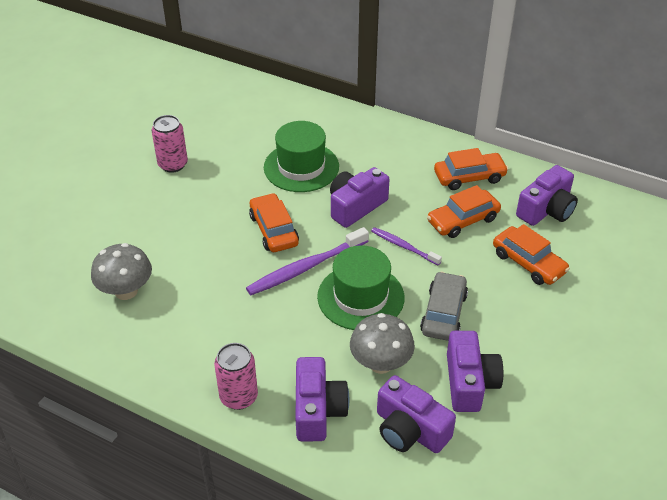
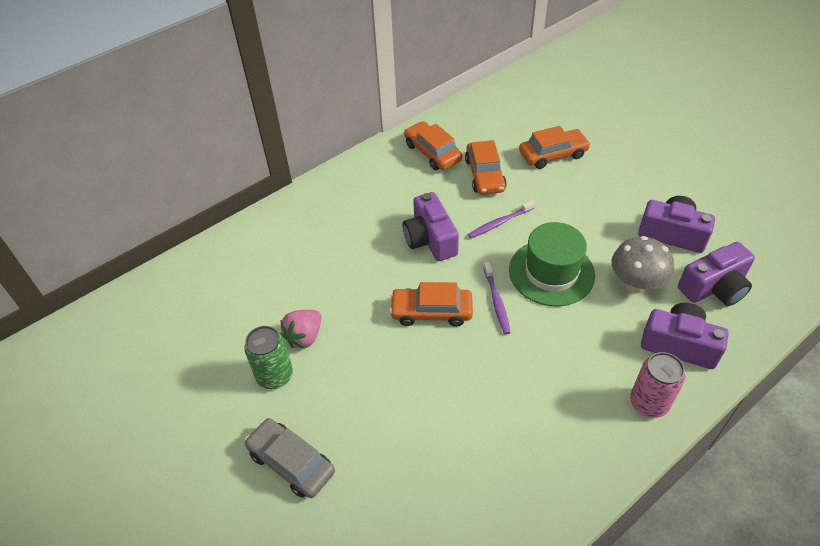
camera: 65 degrees left, 5 degrees up
(126, 291) = (465, 473): grey mushroom -> none
(173, 164) = (275, 376): pink can -> green can
(214, 167) = (304, 337): none -> pink strawberry
(301, 167) = (349, 263): green hat -> none
(305, 268) = (496, 302): purple toothbrush -> purple toothbrush, size x0.59
(443, 313) = (591, 224): grey car -> grey car (291, 462)
(469, 177) = (432, 152): orange car -> orange car turned 45 degrees counterclockwise
(546, 210) = (497, 123): purple camera -> none

